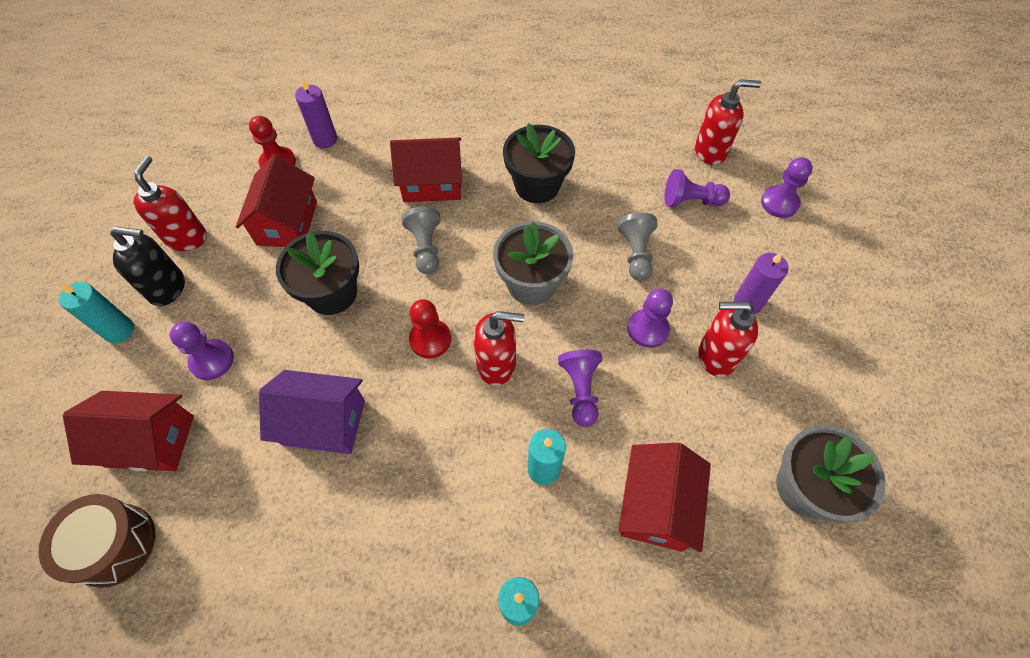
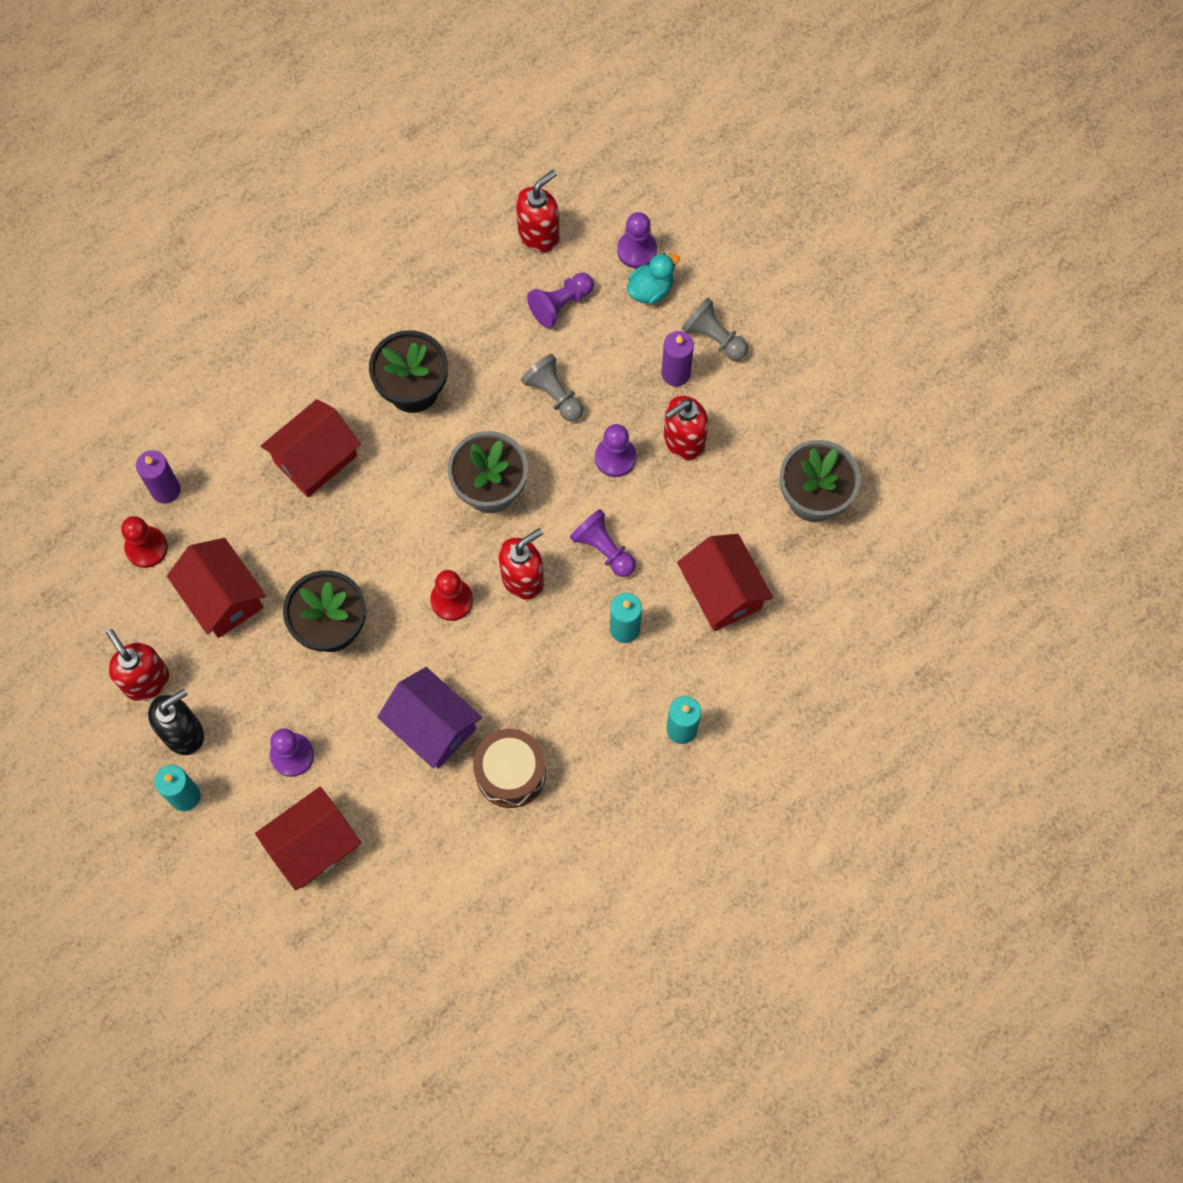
camera: 40 degrees left, 10 degrees up
(114, 545) = (369, 923): brown drum -> brown drum (510, 773)
(324, 422) = (432, 726): purple house -> purple house turned 75 degrees clockwise
(426, 248) = (371, 525): grey pawn -> grey pawn (714, 337)
(771, 234) = (650, 290): none -> turquoise duck

